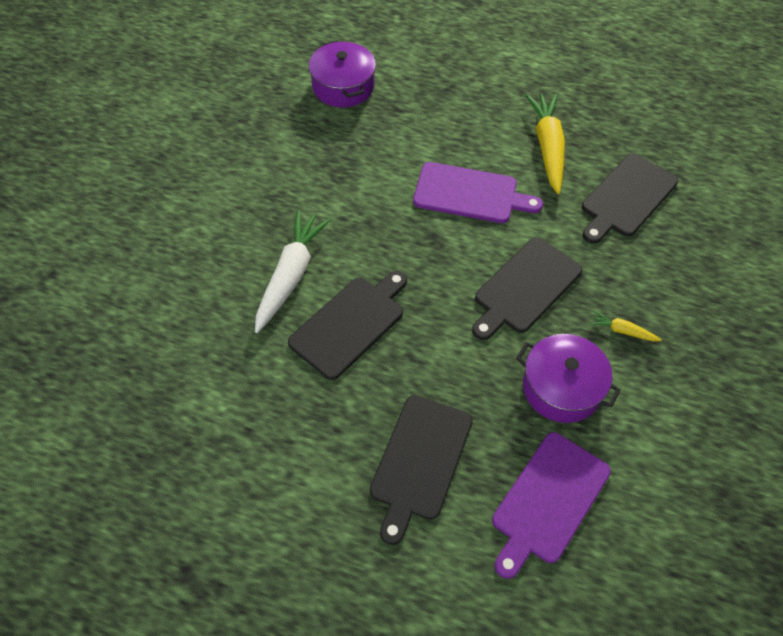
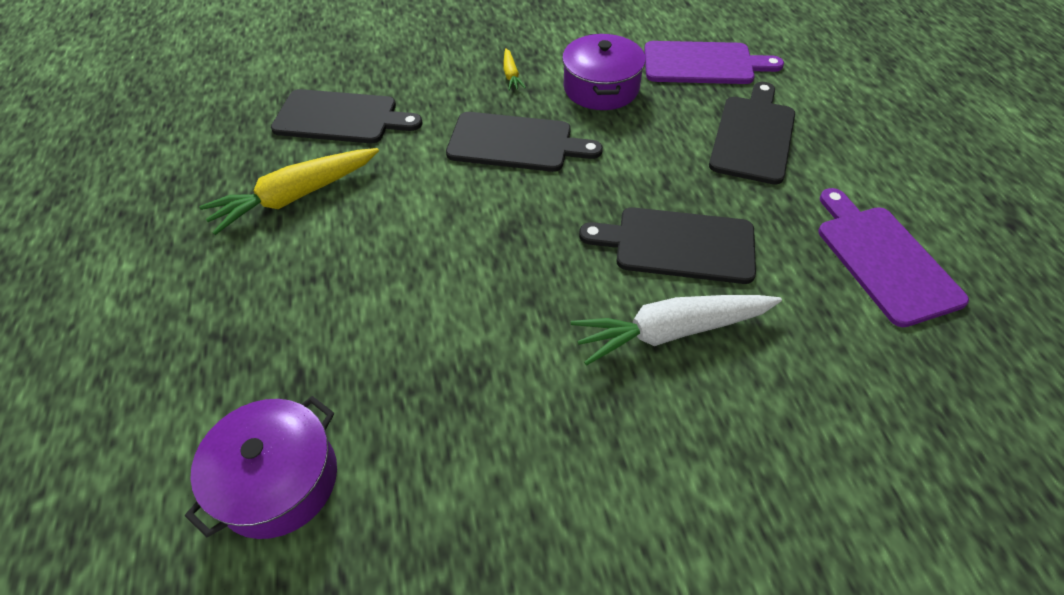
camera: 120 degrees left, 5 degrees down
(419, 461) = (753, 136): black cutting board -> black cutting board turned 60 degrees counterclockwise
(470, 194) = (417, 231): purple cutting board -> purple cutting board (884, 259)

